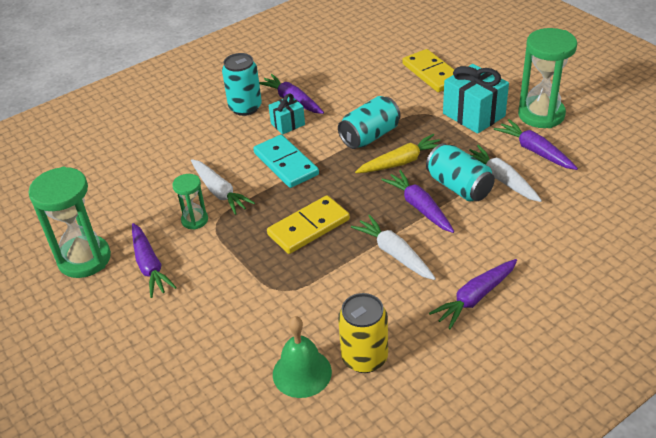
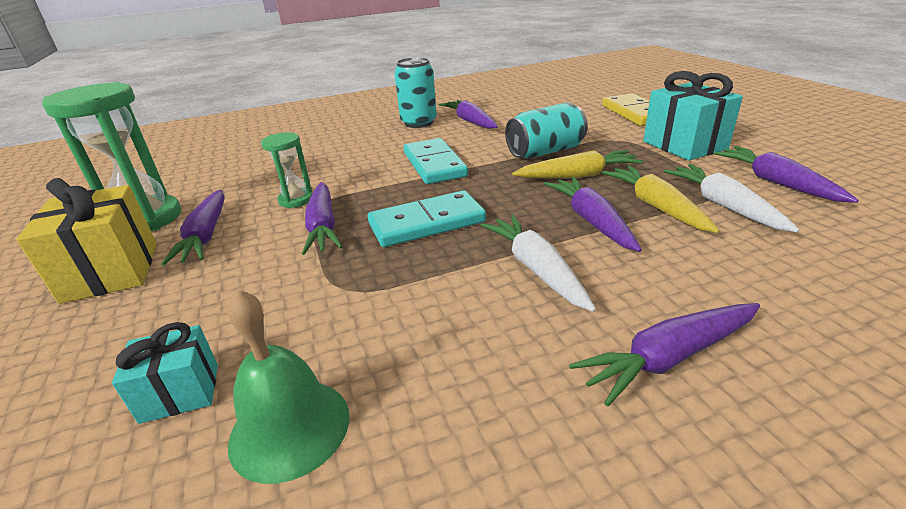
camera: 15 degrees right, 10 degrees down
(106, 308) = (111, 271): none -> yellow gift
(220, 192) = (344, 179): white carrot -> none
(234, 242) = (323, 226): none -> purple carrot
(287, 124) = (455, 136): turquoise gift -> turquoise gift (180, 392)
(308, 227) = (427, 223): yellow domino -> turquoise domino
(364, 358) = (418, 426): yellow can -> none
(459, 187) = (655, 206): turquoise can -> yellow carrot
(541, 114) = (781, 151): green hourglass -> none

